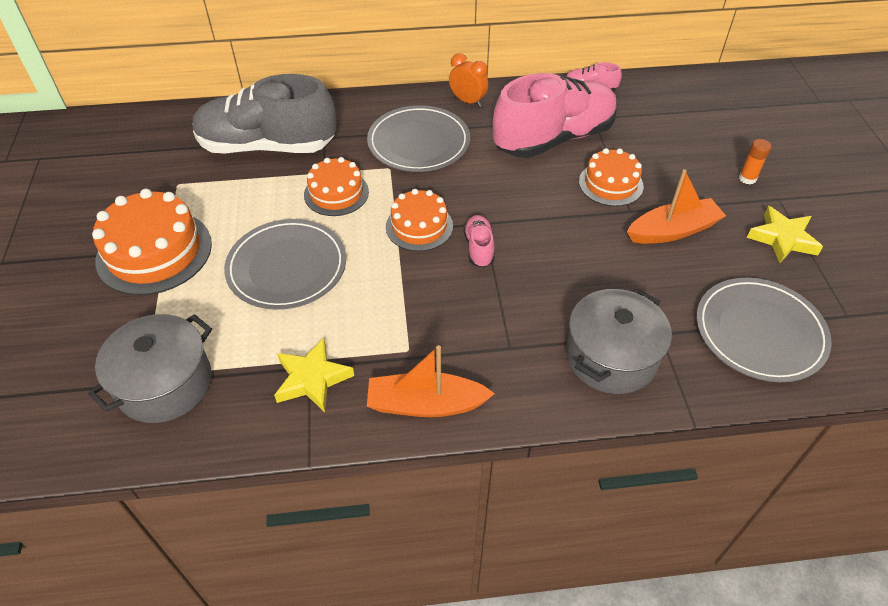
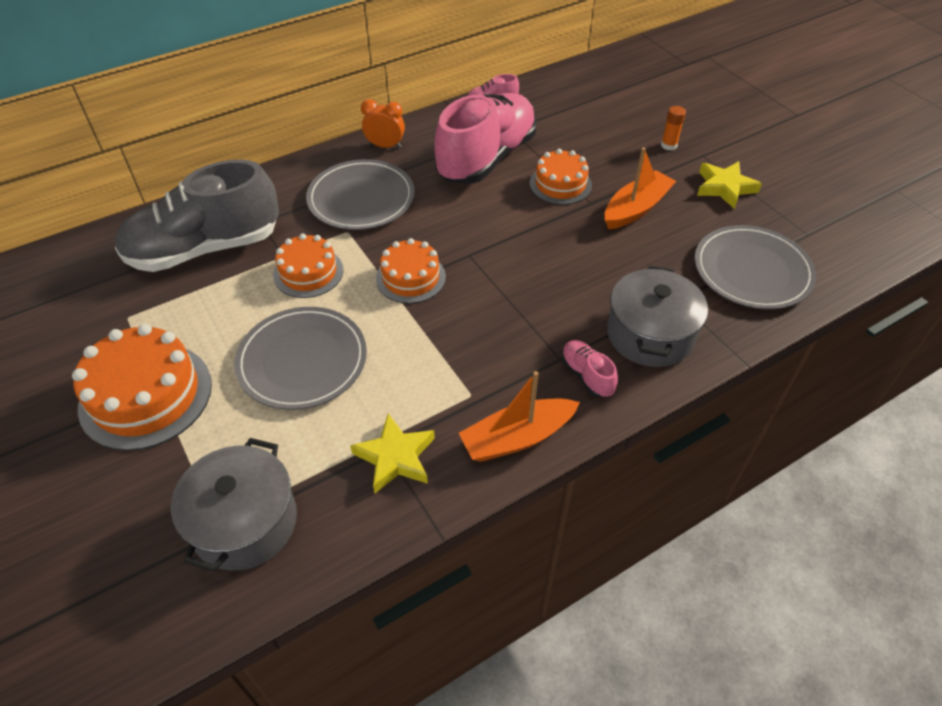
camera: 25 degrees left, 0 degrees up
(479, 248) = (479, 279): pink shoe -> pink shoe (586, 376)

